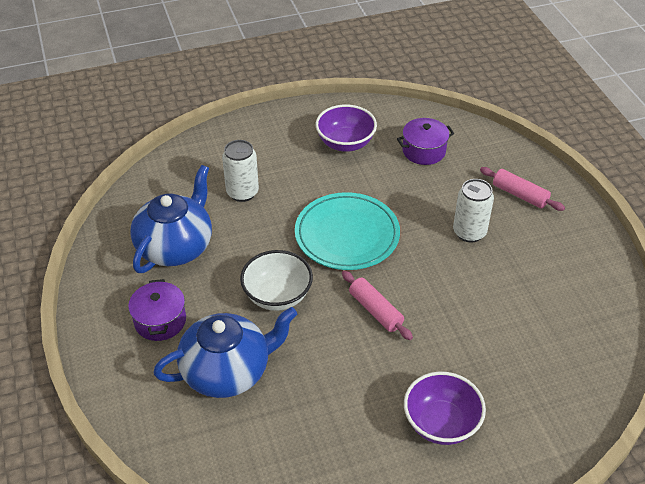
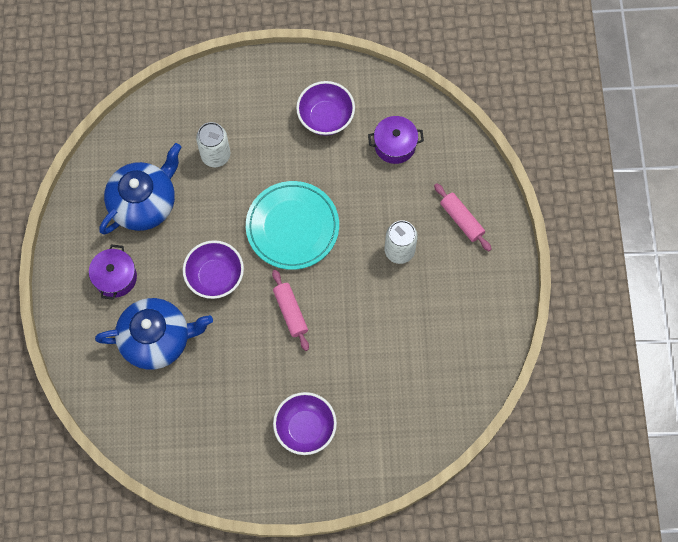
camera: 15 degrees right, 25 degrees up
(277, 296) = (215, 276): white bowl -> purple bowl

